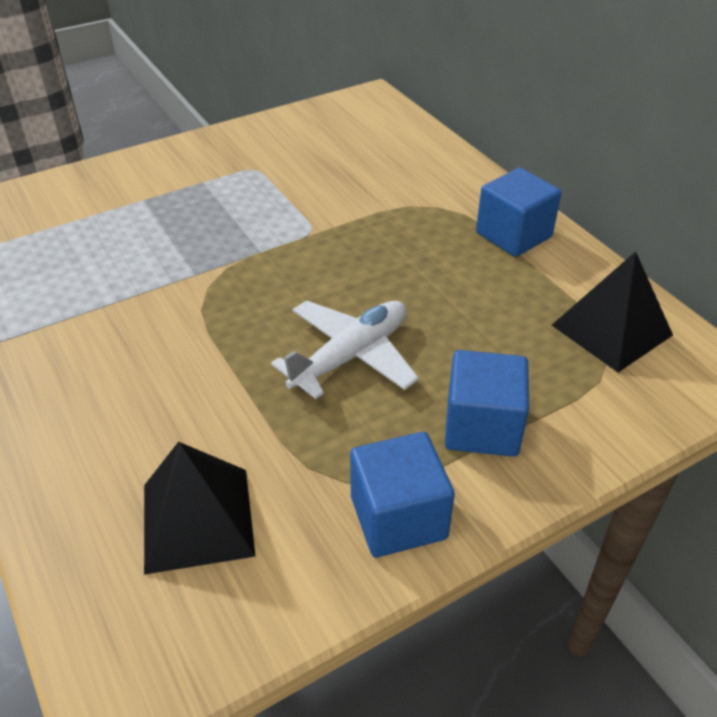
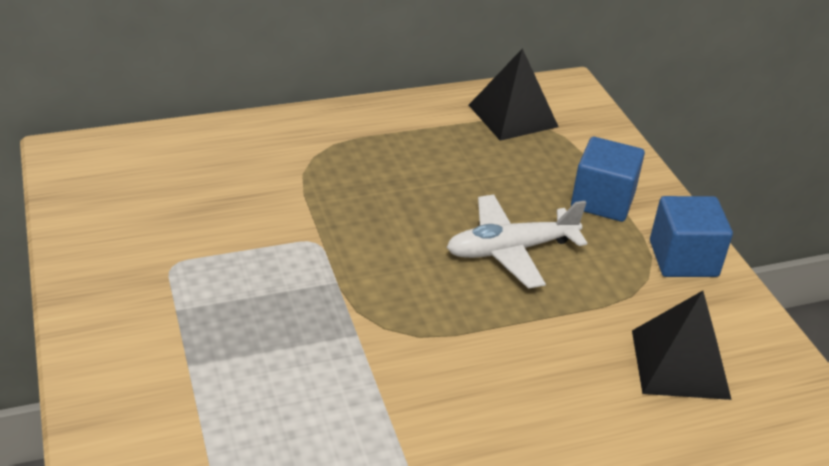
camera: 80 degrees left, 5 degrees down
(350, 356) = (511, 250): white plane -> white plane turned 75 degrees counterclockwise
(513, 235) = (377, 127): blue cube -> none

